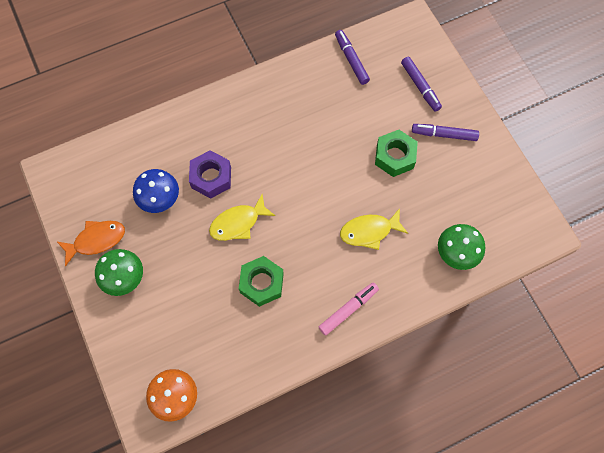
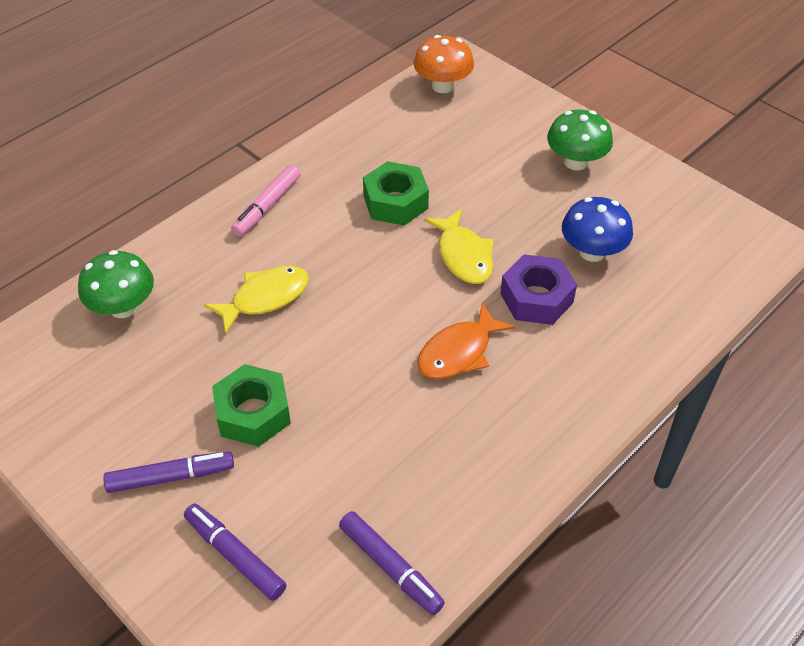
camera: 160 degrees right, 20 degrees down
(96, 240) = (641, 187): orange fish -> orange fish (459, 352)
(238, 223) = (463, 255): yellow fish -> yellow fish turned 120 degrees clockwise

